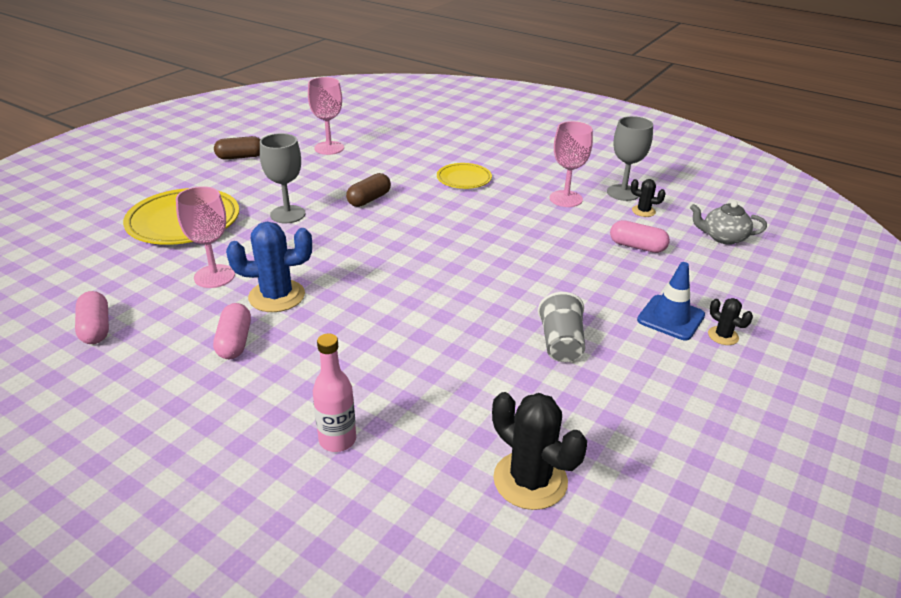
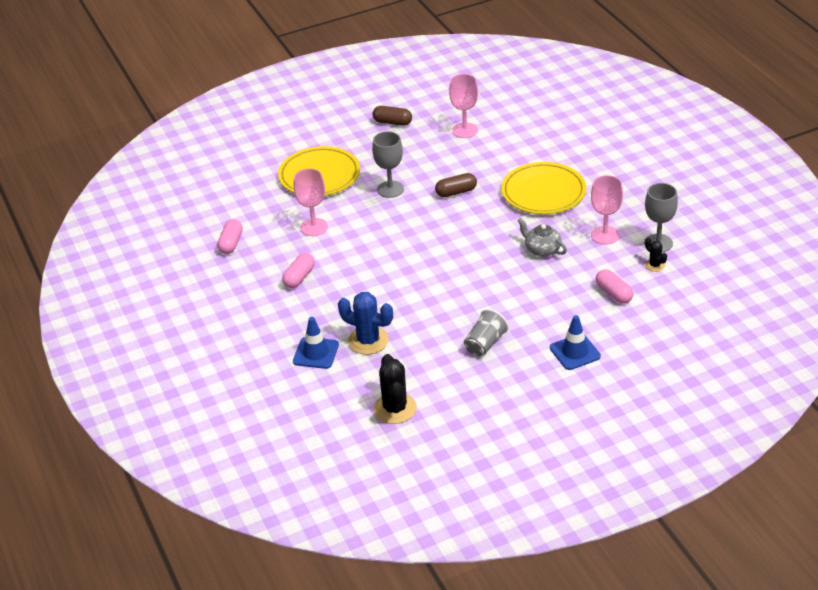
camera: 35 degrees right, 5 degrees up
(277, 296) = (341, 254): blue cactus -> blue cactus (368, 341)
(337, 440) = (316, 353): pink bottle -> blue traffic cone
(464, 179) = (543, 192): yellow plate -> yellow plate, size x1.78
(723, 237) = (690, 307): grey teapot -> grey teapot (542, 249)
(723, 336) = (595, 375): black cactus -> none

